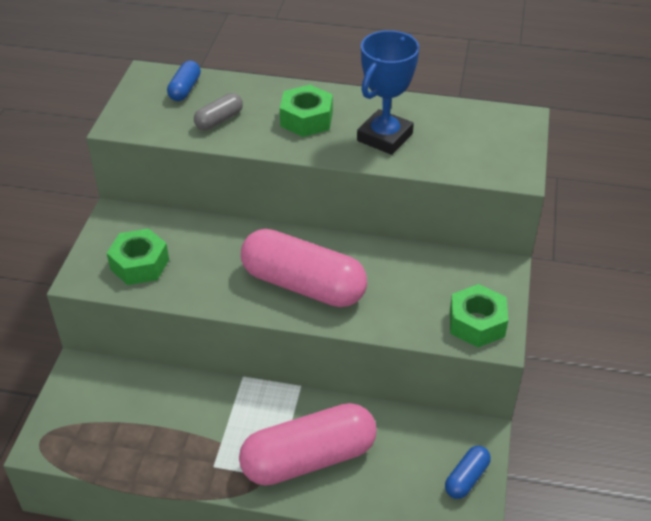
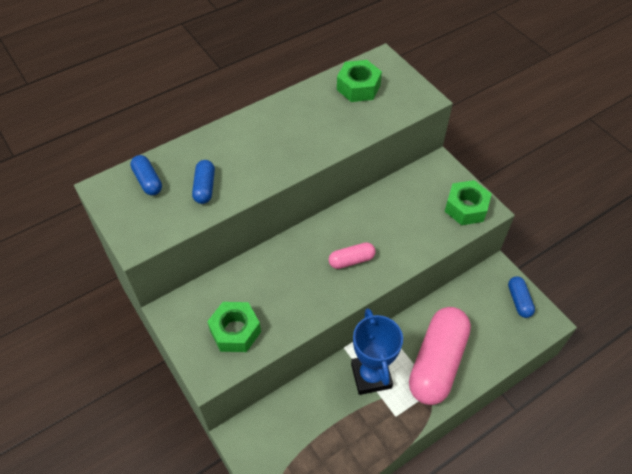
camera: 45 degrees left, 10 degrees up
(219, 120) = (205, 187): grey capsule -> blue capsule
(303, 285) = (351, 260): pink capsule -> pink capsule, size x0.45
(306, 119) = (261, 146): green nut -> green nut (358, 87)
(385, 137) = (324, 125): blue trophy -> blue trophy (371, 376)

